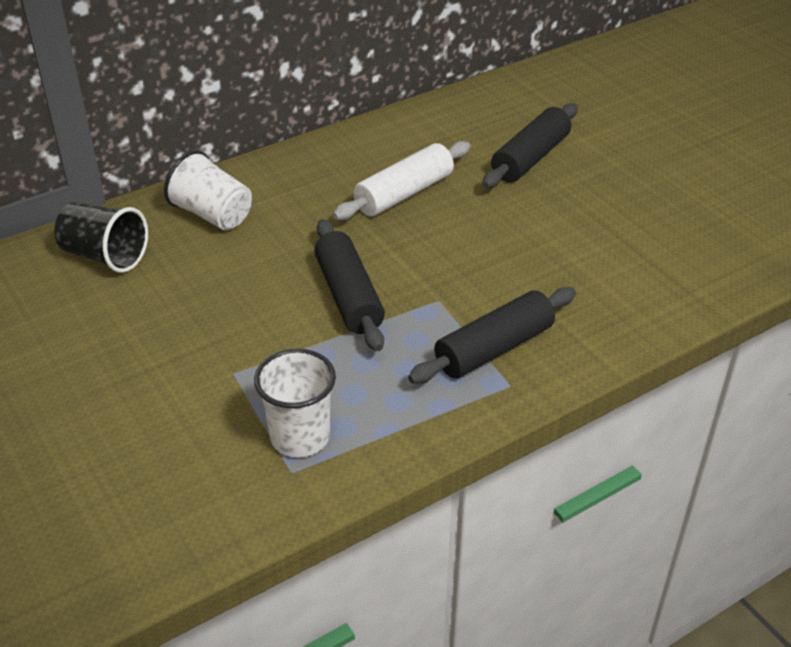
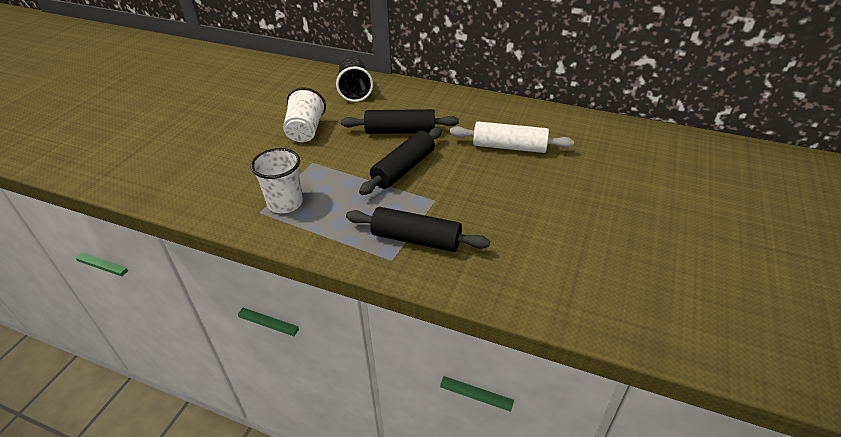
camera: 55 degrees right, 0 degrees up
(212, 215) = (416, 102): white cup -> white cup (305, 131)
(530, 158) = (608, 175): black rolling pin -> black rolling pin (400, 131)

